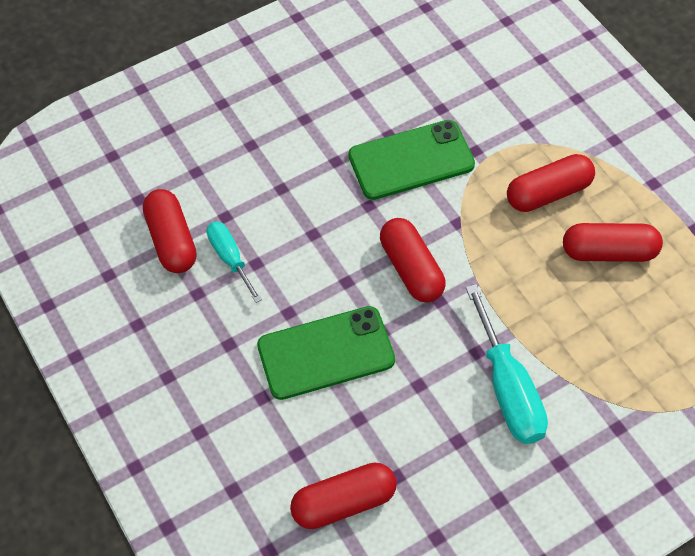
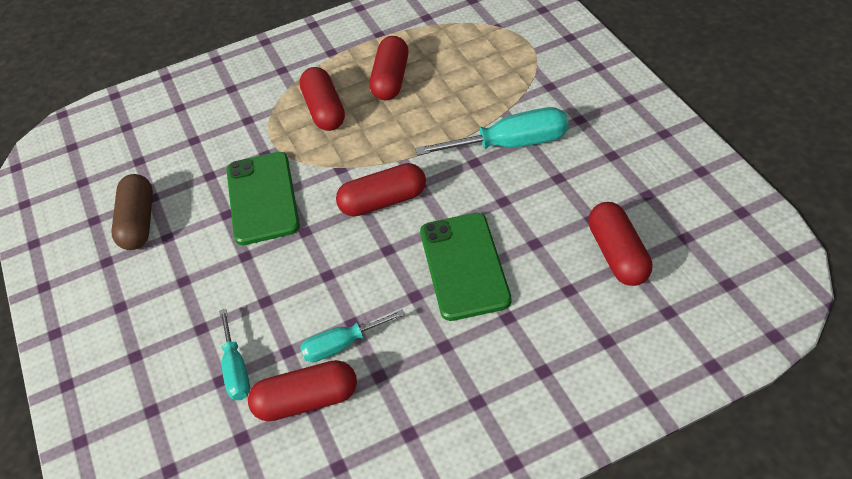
camera: 80 degrees left, 10 degrees down
(205, 181) = (236, 370): none -> turquoise screwdriver
(374, 66) = (138, 222): none -> brown capsule

